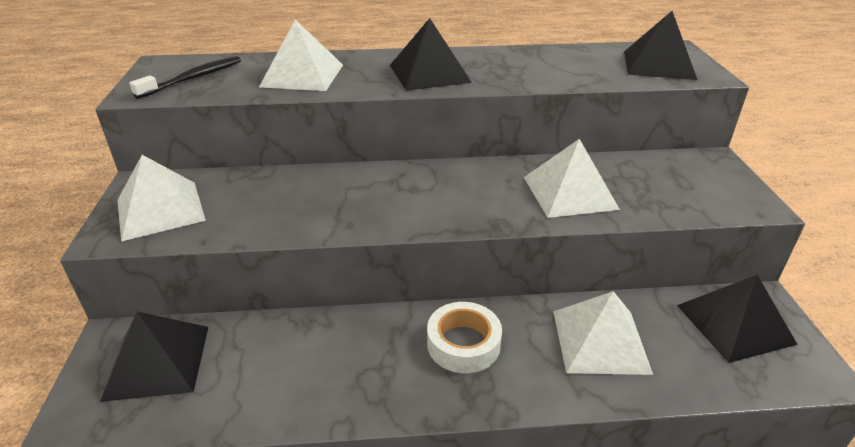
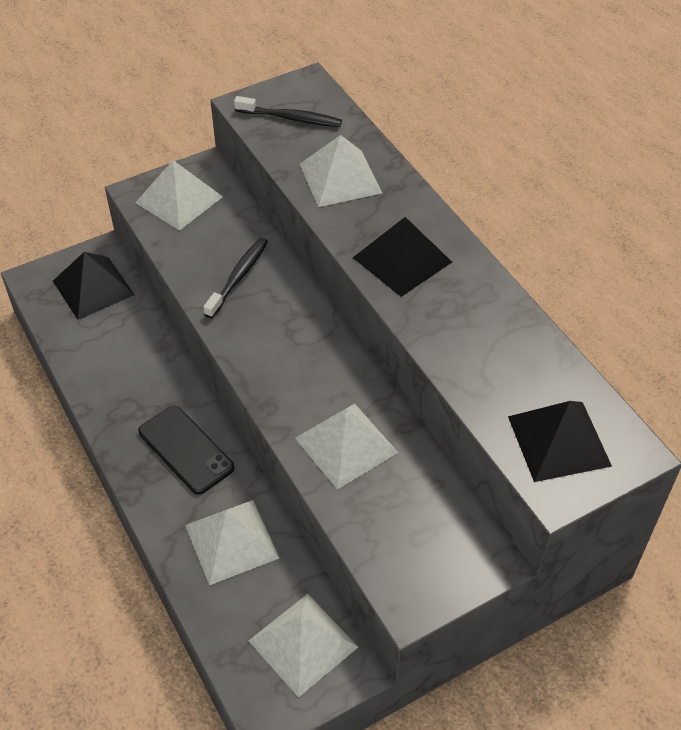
camera: 65 degrees right, 15 degrees up
(315, 200) = (238, 277): none -> black toothbrush
(463, 344) = (186, 449): white tape -> black phone
(734, 324) = (303, 643): black pyramid -> white pyramid

